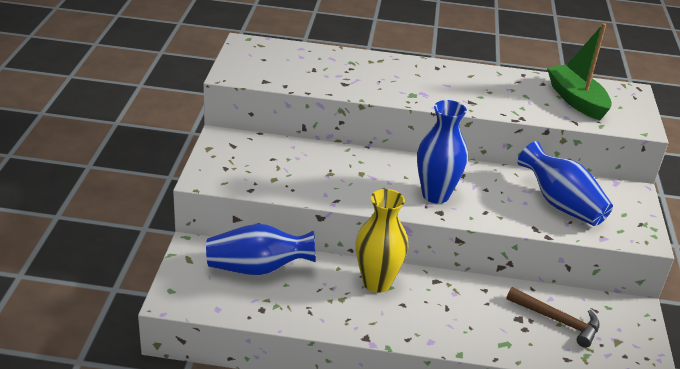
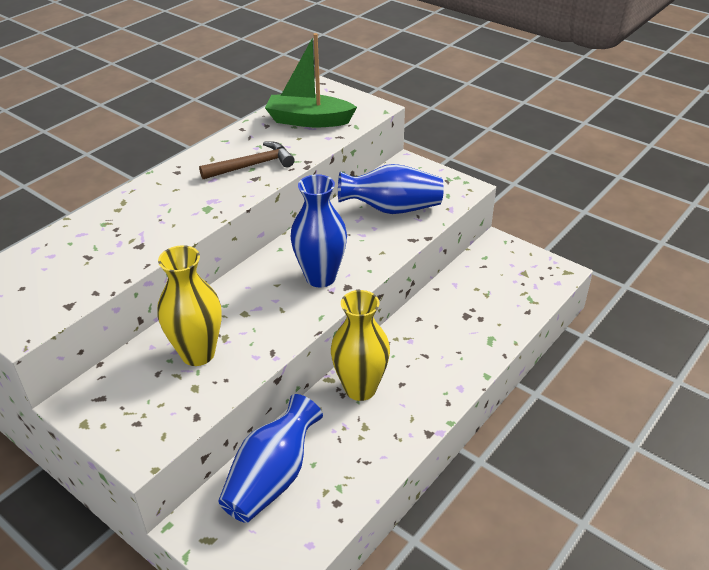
camera: 55 degrees left, 5 degrees up
(304, 168) = (198, 354): none -> yellow vase
(557, 320) = (483, 294): brown hammer -> brown hammer (252, 165)

